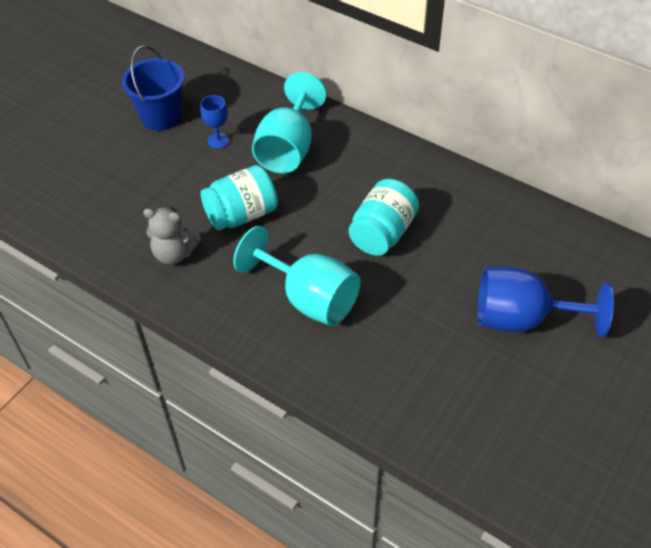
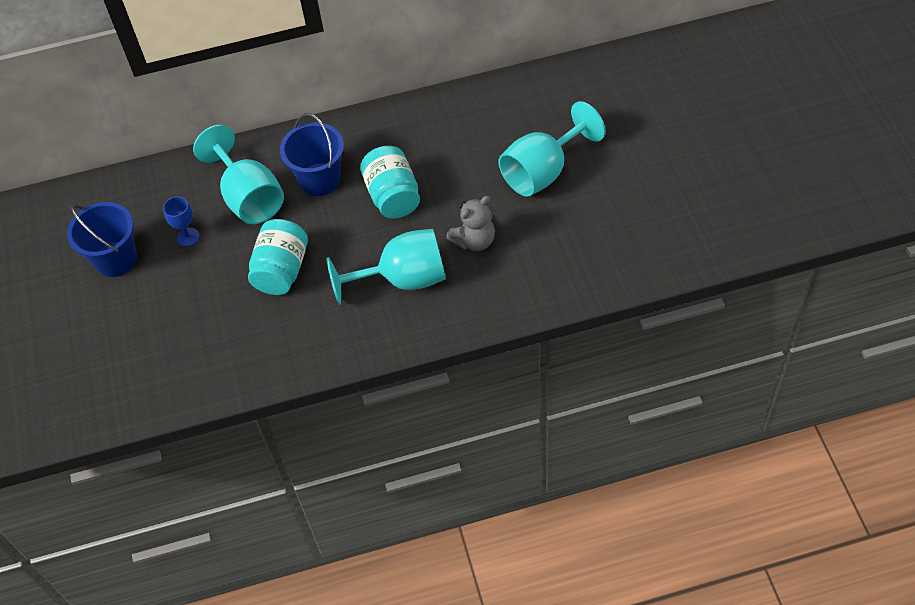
camera: 45 degrees left, 5 degrees up
(174, 254) = (272, 337): grey teddy bear -> grey teddy bear (474, 241)
(349, 177) = (319, 179): none -> blue bucket
(522, 319) = (543, 171): blue goblet -> turquoise goblet

